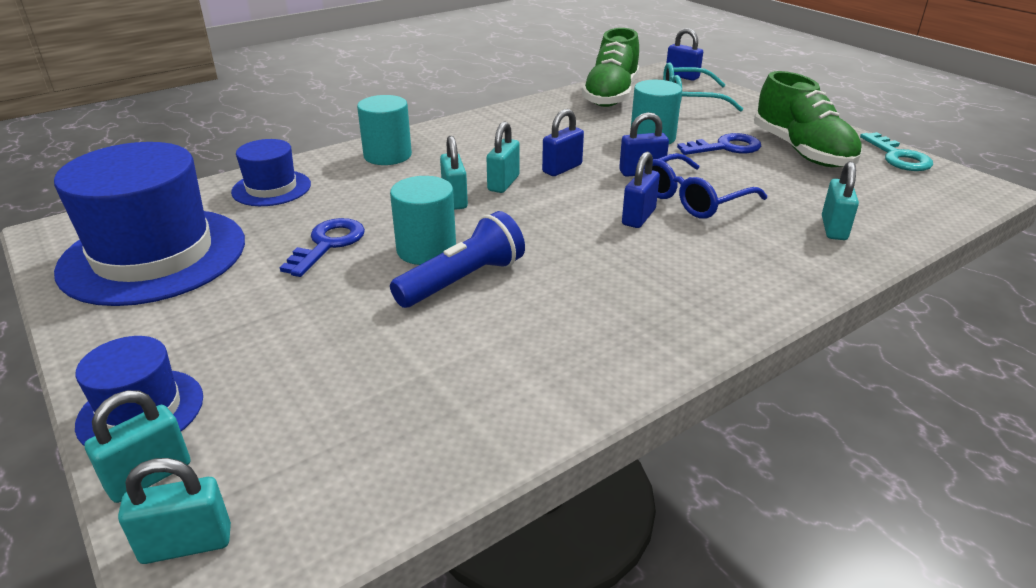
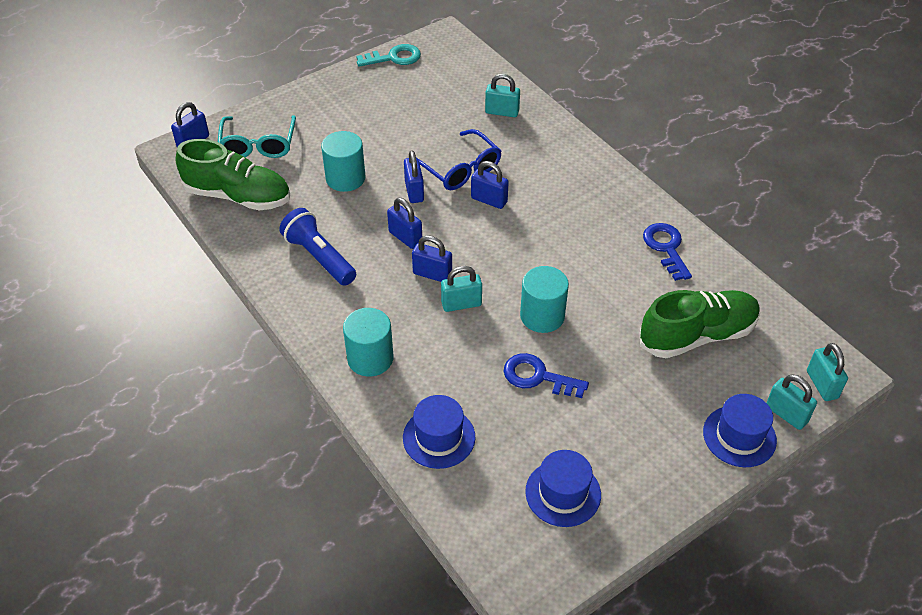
camera: 90 degrees left, 15 degrees up
(153, 255) = (563, 493): blue hat -> blue hat, size x0.51
(463, 280) = (581, 293): blue flashlight -> blue flashlight (319, 257)
(503, 183) = (432, 274): turquoise padlock -> blue padlock
(725, 147) = (369, 139): blue key -> blue key (666, 248)
(802, 151) = (380, 101): green shoe -> green shoe (697, 335)

